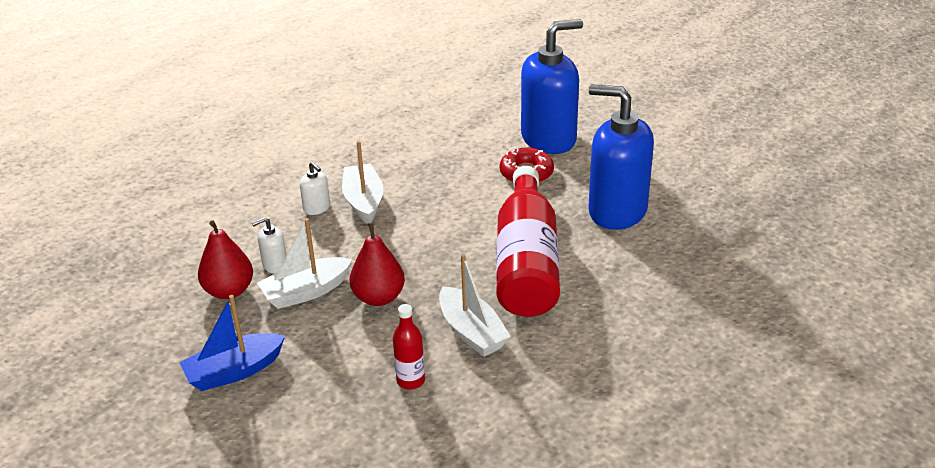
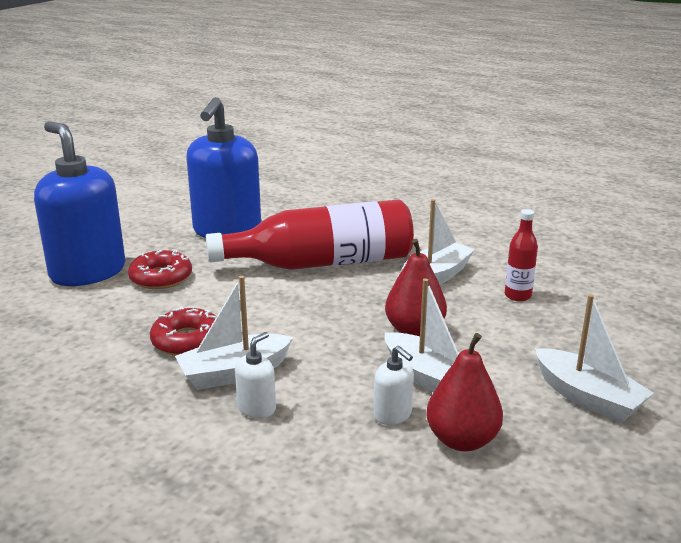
camera: 105 degrees left, 10 degrees down
(234, 371) = (587, 397): blue boat -> white boat
(417, 183) = (187, 341): none -> red donut

